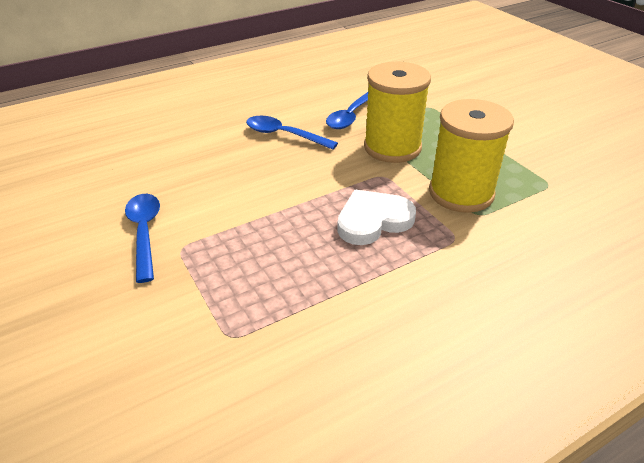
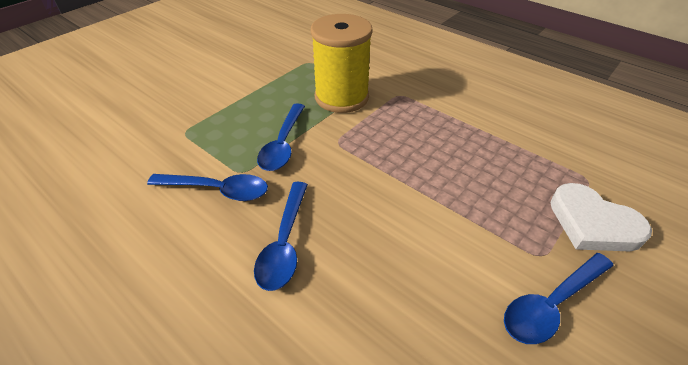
camera: 110 degrees left, 5 degrees up
(373, 220) = (407, 136): white heart -> white heart (592, 223)
(392, 147) = (283, 144): yellow spool -> blue spoon

